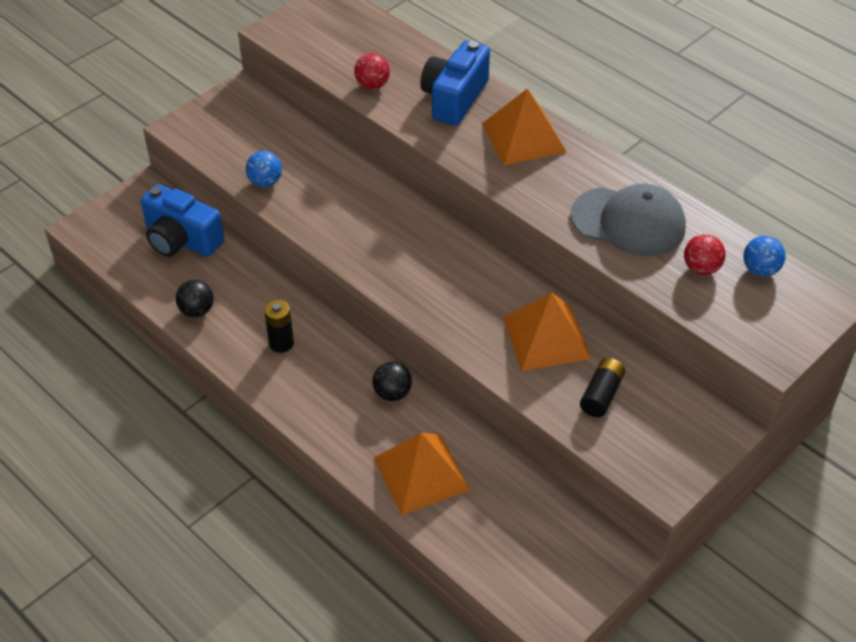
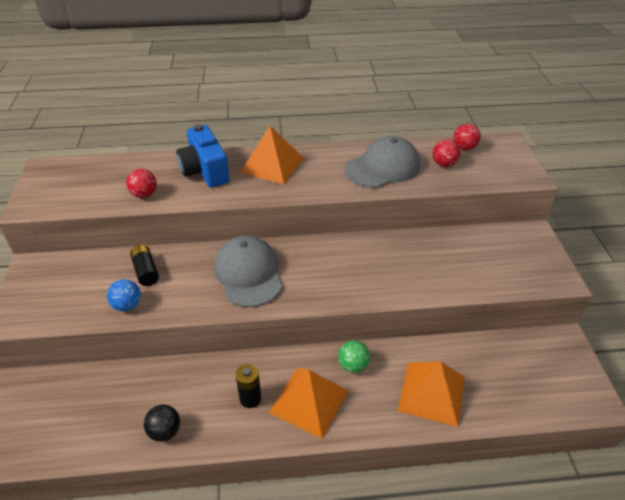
camera: 50 degrees left, 5 degrees down
(181, 240) = (89, 396): blue camera -> none
(388, 232) = (248, 273): none -> grey cap
(392, 393) = (353, 365): black ball -> green ball
(546, 337) = (407, 258): orange pyramid -> orange pyramid (309, 401)
(601, 395) = (471, 263): black battery -> black battery (146, 271)
(760, 270) = (464, 148): blue ball -> red ball

